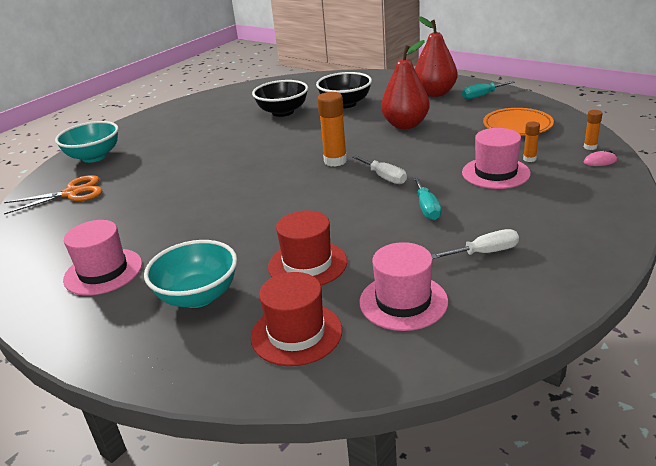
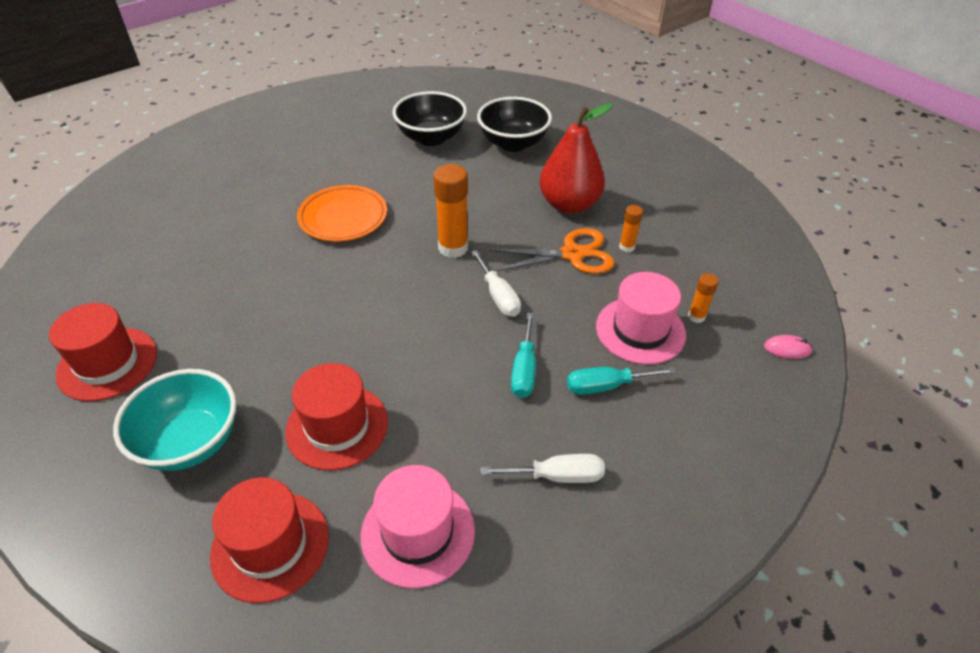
camera: 10 degrees right, 15 degrees up
(72, 193) = (131, 215): orange scissors -> orange scissors (572, 254)
(94, 157) = (182, 158): turquoise bowl -> none
(103, 272) = (107, 363): pink hat -> red hat
(435, 93) = (634, 154): red pear -> none
(482, 96) = (692, 175): turquoise screwdriver -> turquoise screwdriver (606, 386)
(517, 126) = (711, 247): orange plate -> orange plate (343, 217)
(590, 147) = (787, 316): orange glue stick -> orange glue stick (627, 247)

